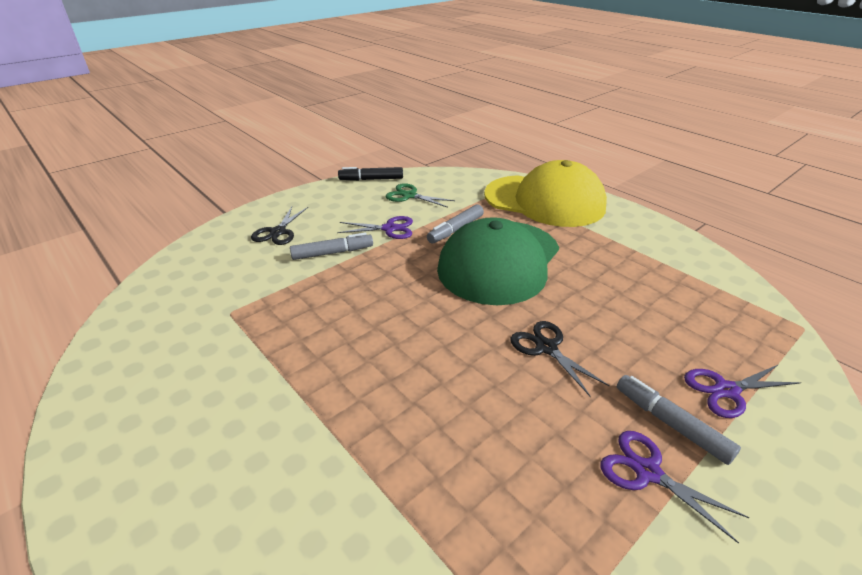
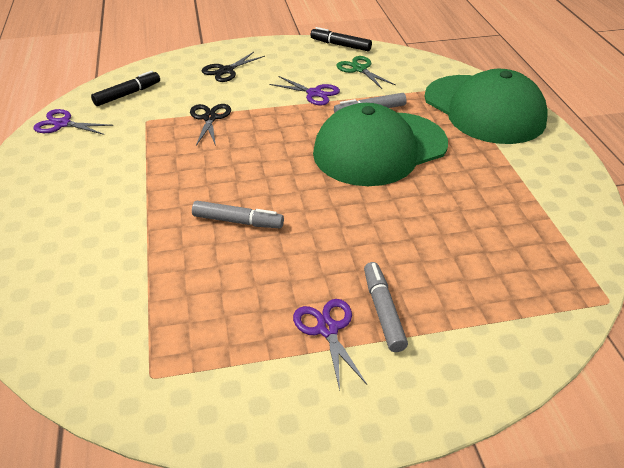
camera: 30 degrees right, 5 degrees up
(180, 290) = (127, 94): none -> black marker
(332, 253) = (251, 99): grey marker -> grey marker (237, 221)
(544, 201) = (484, 109): yellow cap -> green cap
(546, 347) = (345, 225): black scissors -> black scissors (210, 118)
(726, 390) = (460, 311): purple scissors -> purple scissors (62, 124)

